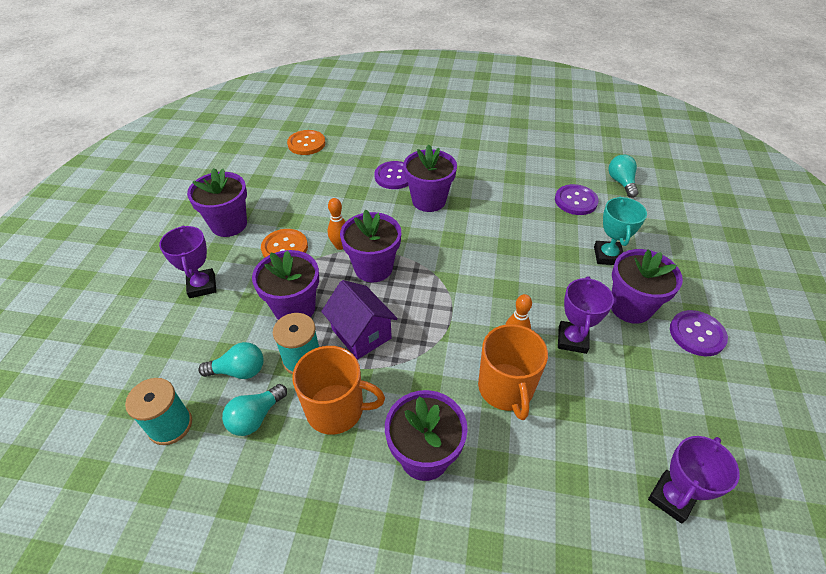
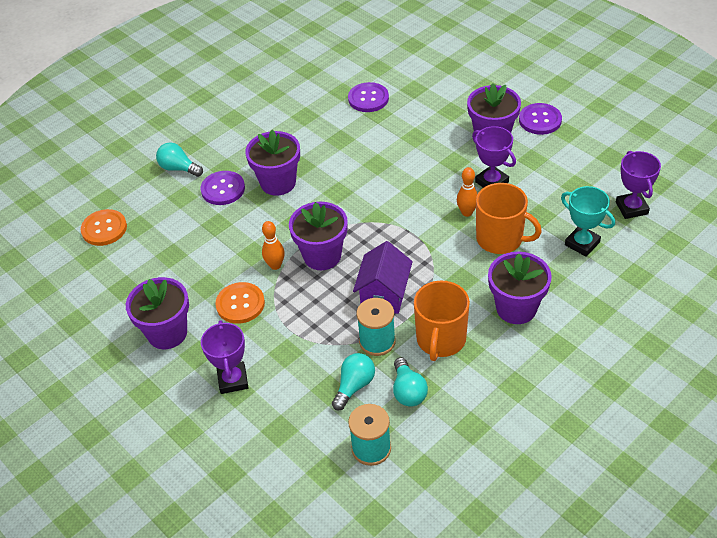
camera: 50 degrees left, 0 degrees up
(202, 286) = (233, 380): purple trophy -> purple trophy turned 60 degrees clockwise
(294, 308) = (319, 325): purple flower pot -> none
(336, 409) = (441, 339): orange mug -> orange mug turned 150 degrees clockwise
(361, 334) = (384, 294): purple house -> purple house turned 75 degrees counterclockwise
(608, 256) = (438, 117): turquoise trophy -> turquoise trophy (582, 243)
(621, 182) = (375, 62): turquoise light bulb -> turquoise light bulb (179, 168)

